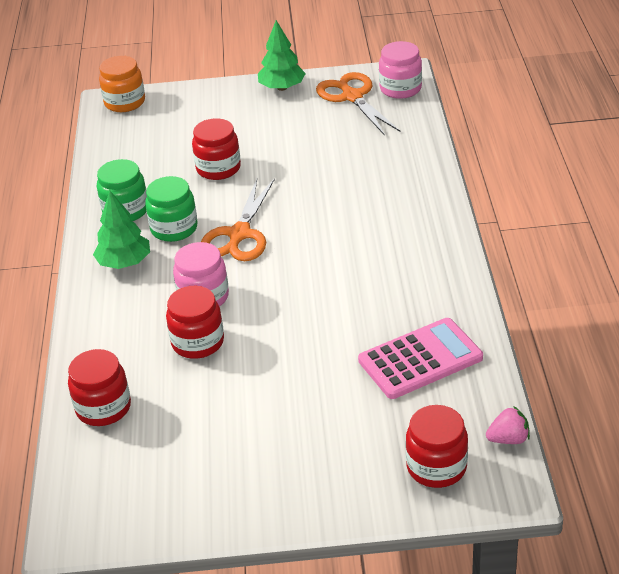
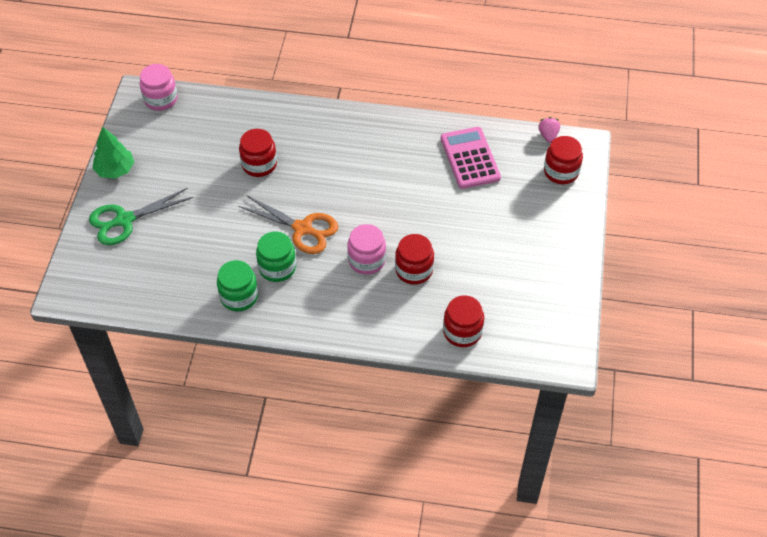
camera: 80 degrees left, 15 degrees up
(124, 263) = (307, 304): green tree -> none
(125, 102) = (74, 281): orange jar -> none
(213, 111) = (124, 220): none -> green scissors
(218, 168) = (211, 229): red jar -> red jar (259, 164)
(352, 97) = (155, 130): orange scissors -> none

